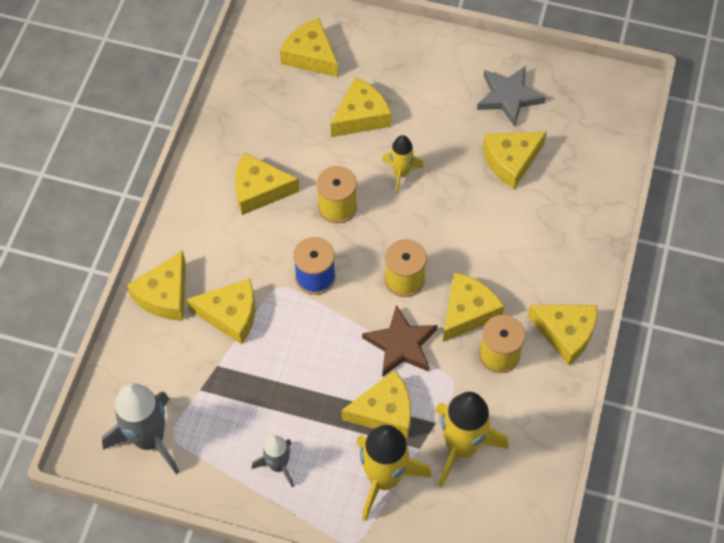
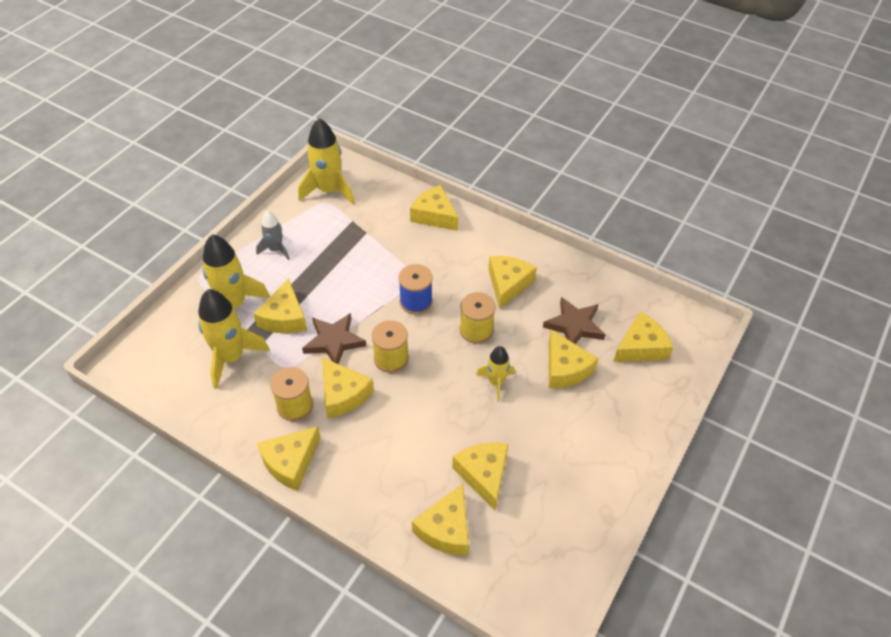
camera: 105 degrees right, 10 degrees down
(149, 439) = (329, 191): grey rocket -> yellow rocket
(230, 315) = (403, 247): yellow cheese -> yellow cheese (446, 529)
(301, 117) = (574, 326): none -> brown star
(508, 97) = (560, 496): grey star -> none

